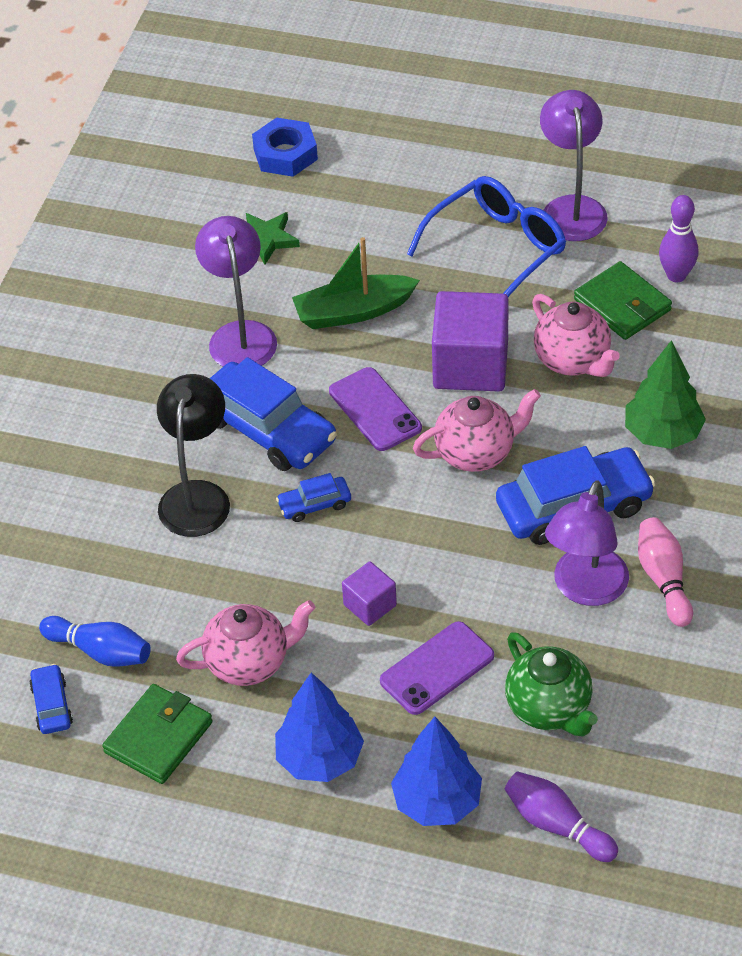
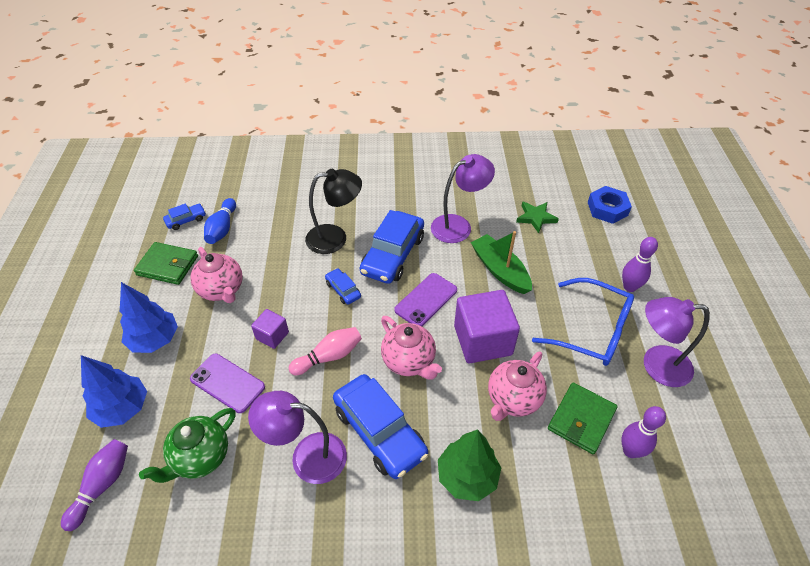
camera: 70 degrees right, 0 degrees up
(441, 186) = (629, 287): none -> purple bowling pin
(572, 208) = (656, 365): purple lamp -> purple lamp turned 150 degrees counterclockwise
(664, 579) = (327, 509): pink bowling pin -> pink bowling pin (329, 356)

